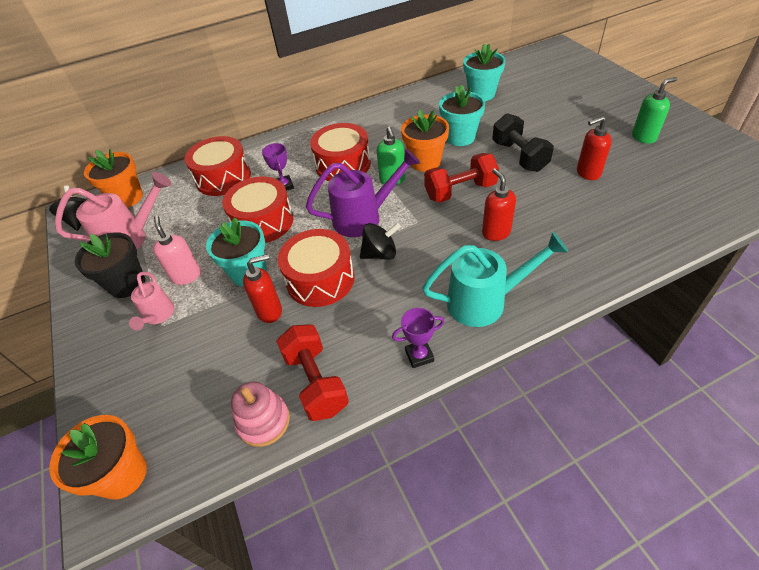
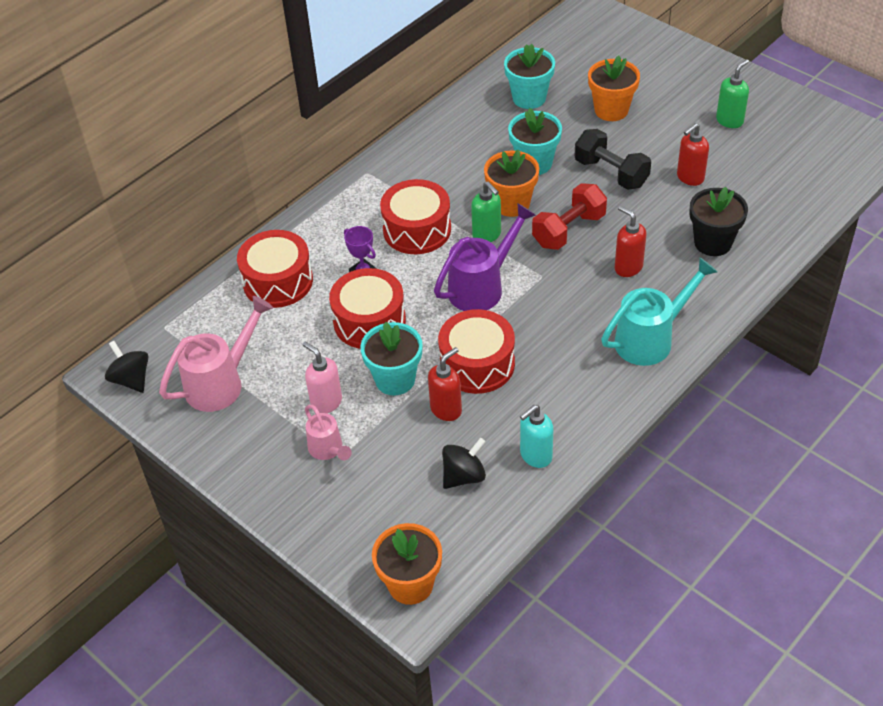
camera: 25 degrees left, 0 degrees up
(127, 198) = (171, 337): orange flower pot -> orange flower pot (611, 110)
(127, 284) = (263, 430): black flower pot -> black flower pot (713, 243)
(263, 421) = (509, 502): pink stacking toy -> none
(316, 382) = (535, 456): red dumbbell -> turquoise soap dispenser
(380, 254) = (523, 321): black spinning top -> black spinning top (464, 476)
(419, 356) = (616, 404): purple trophy -> none

